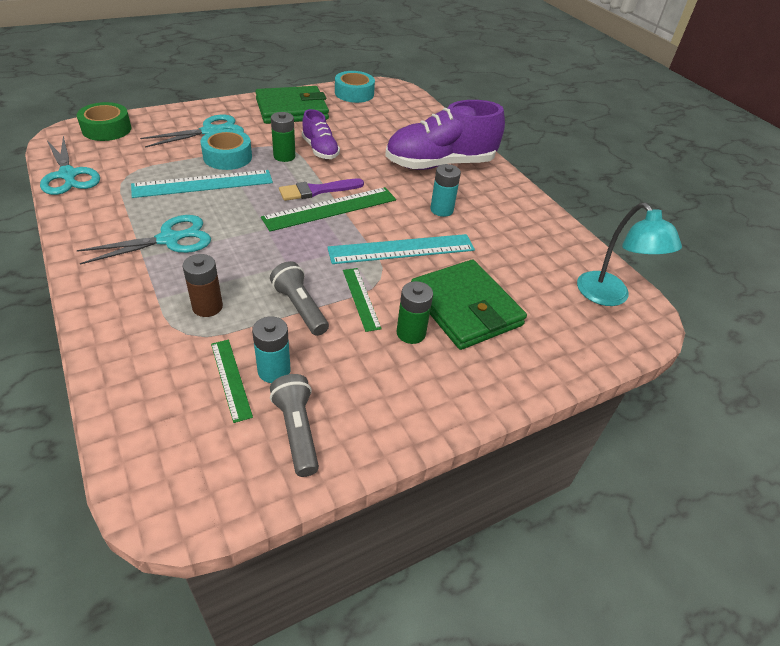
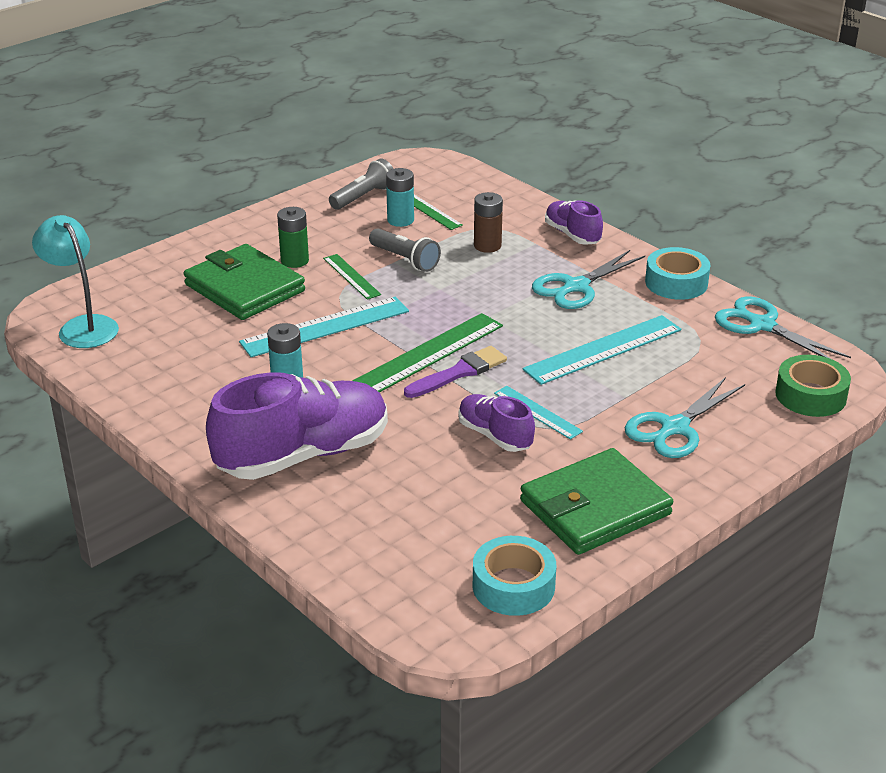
camera: 170 degrees right, 10 degrees down
(110, 301) = (572, 235): none -> purple shoe
(227, 157) = (611, 392): turquoise tape -> turquoise tape (676, 283)
(284, 156) = (537, 412): green battery -> turquoise ruler
(297, 431) = (363, 197): grey flashlight -> grey flashlight turned 105 degrees counterclockwise

